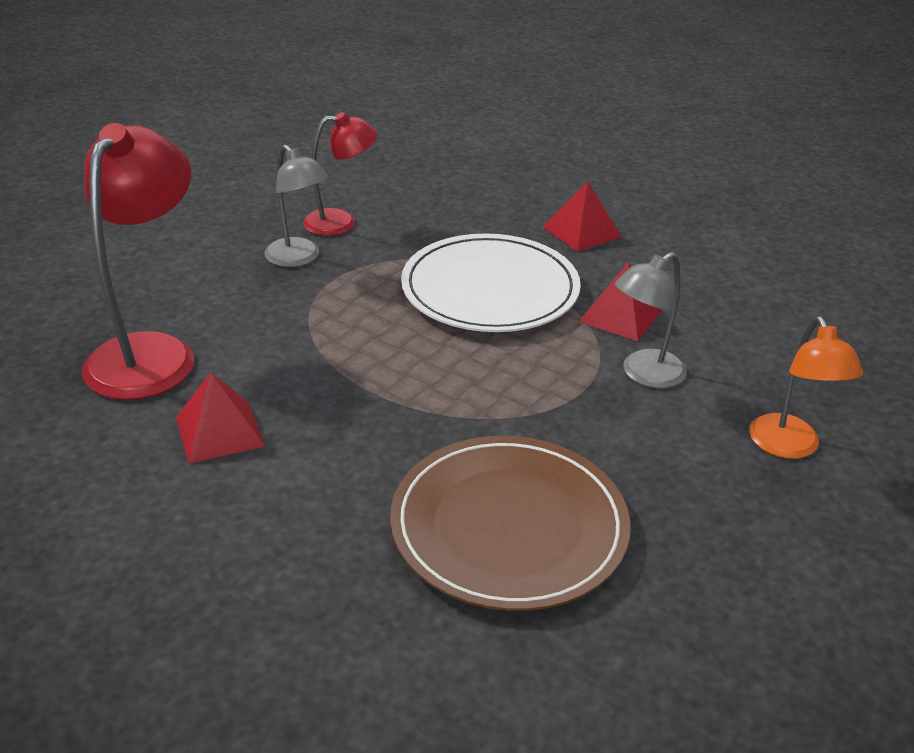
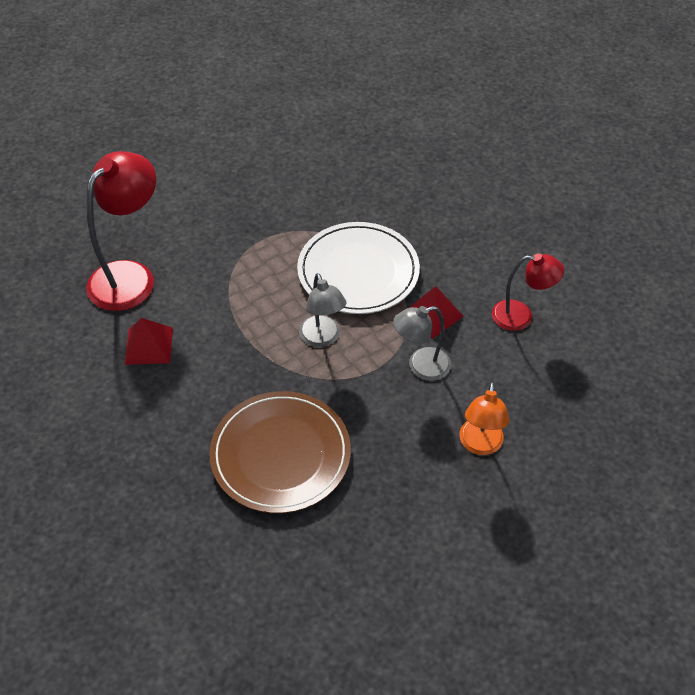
camera: 20 degrees right, 15 degrees up
(298, 258) = (247, 216): grey lamp -> grey lamp (322, 338)
(341, 222) = (287, 188): red lamp -> red lamp (521, 316)
(582, 232) = (448, 232): red pyramid -> none

